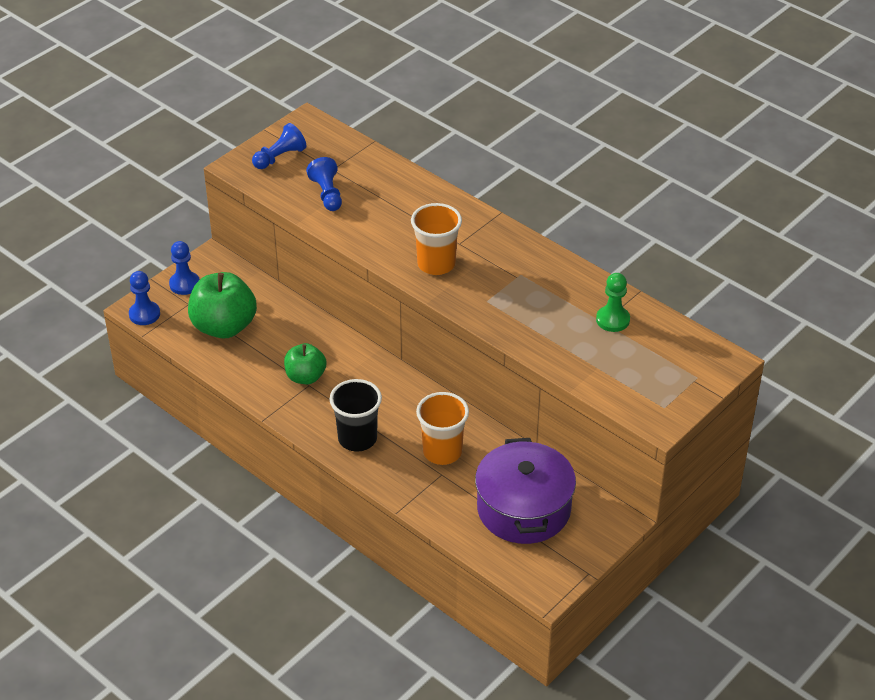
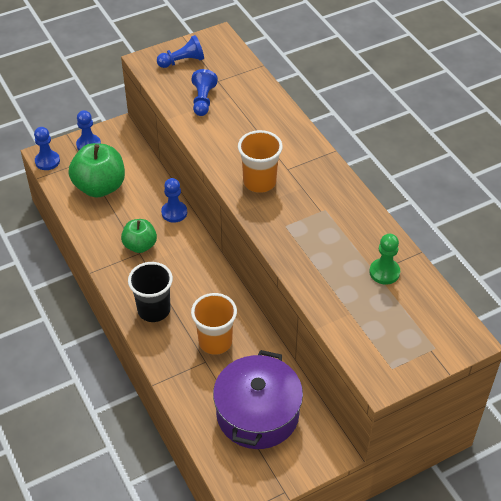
camera: 20 degrees right, 5 degrees up
(326, 332) = (174, 212): none -> blue pawn

